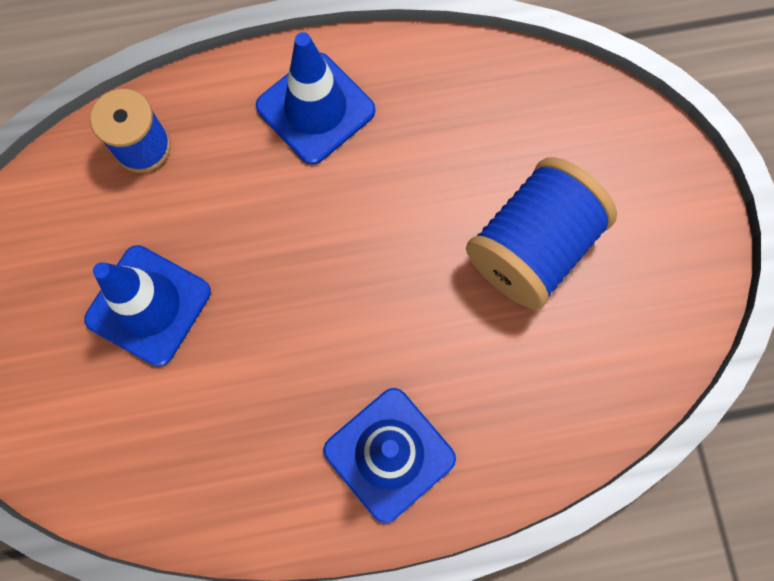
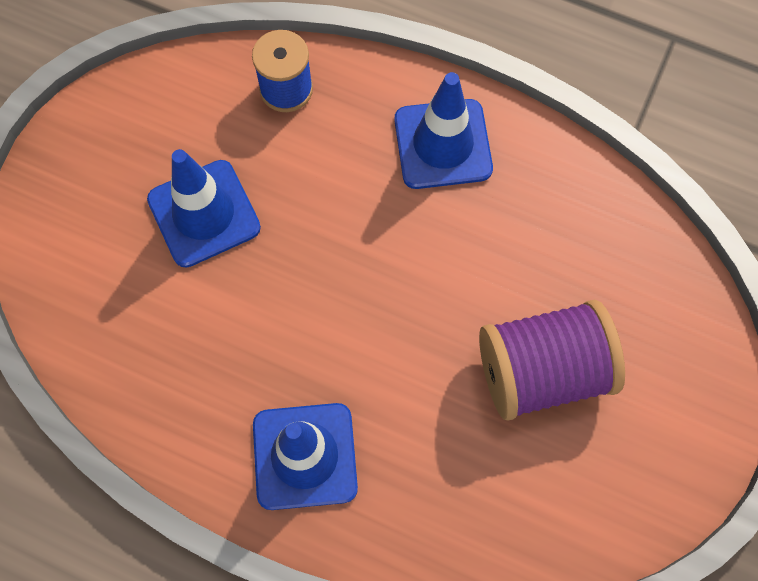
camera: 35 degrees right, 5 degrees down
(532, 247) = (542, 371): blue spool -> purple spool

